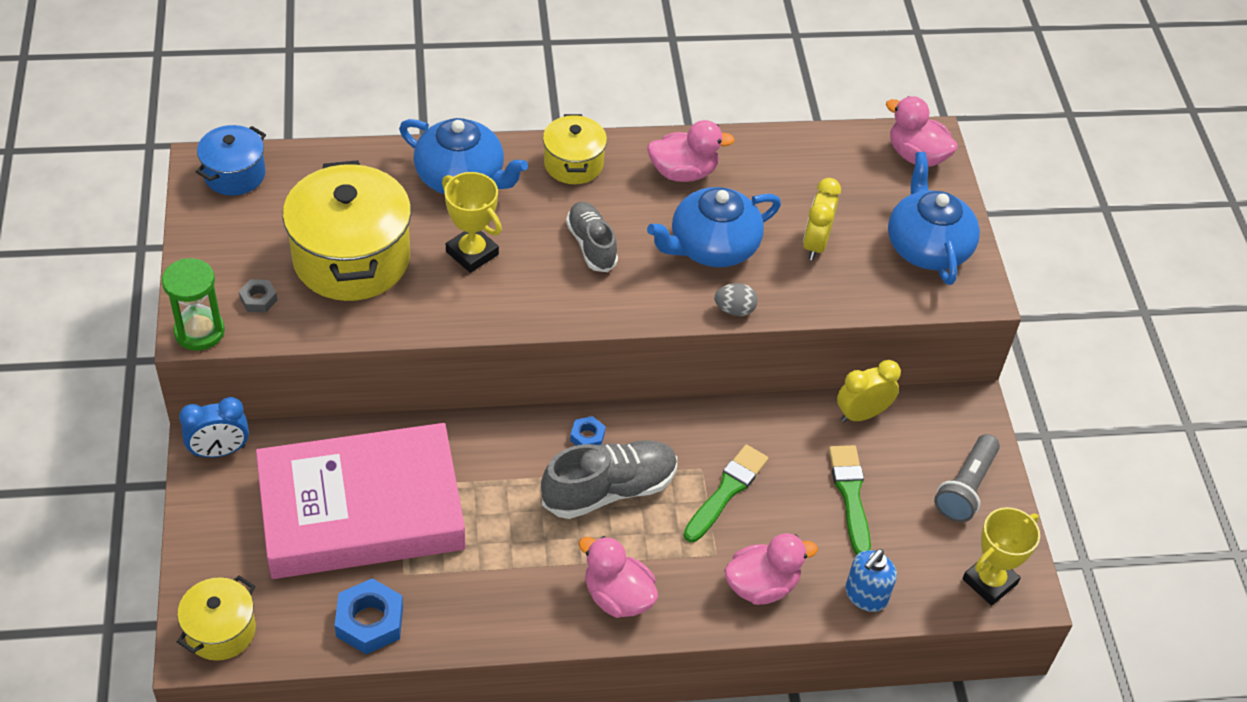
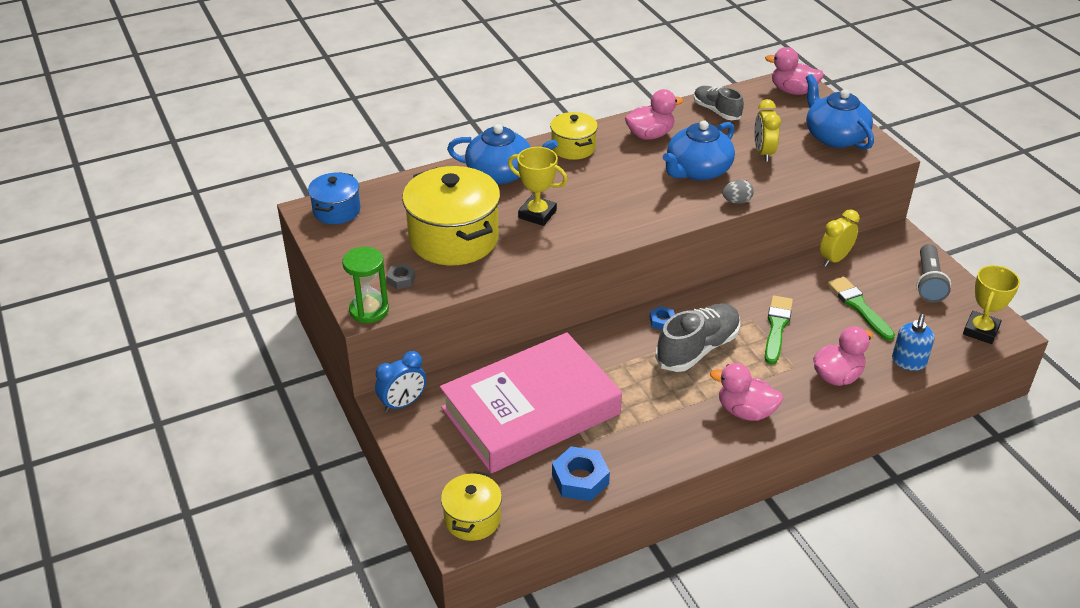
camera: 15 degrees left, 10 degrees down
(591, 245) = (616, 189): grey shoe -> grey shoe (716, 111)

